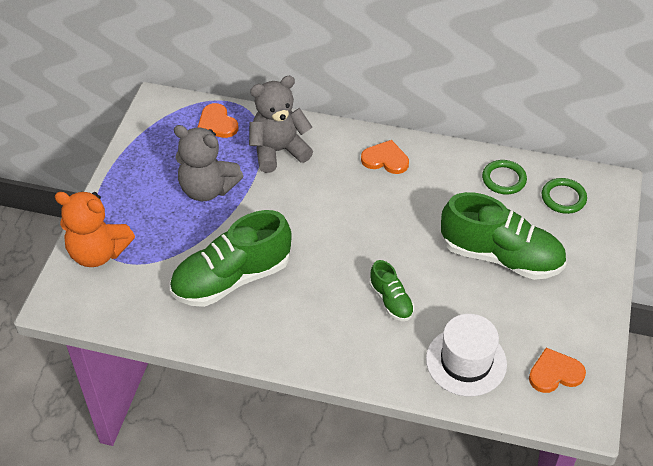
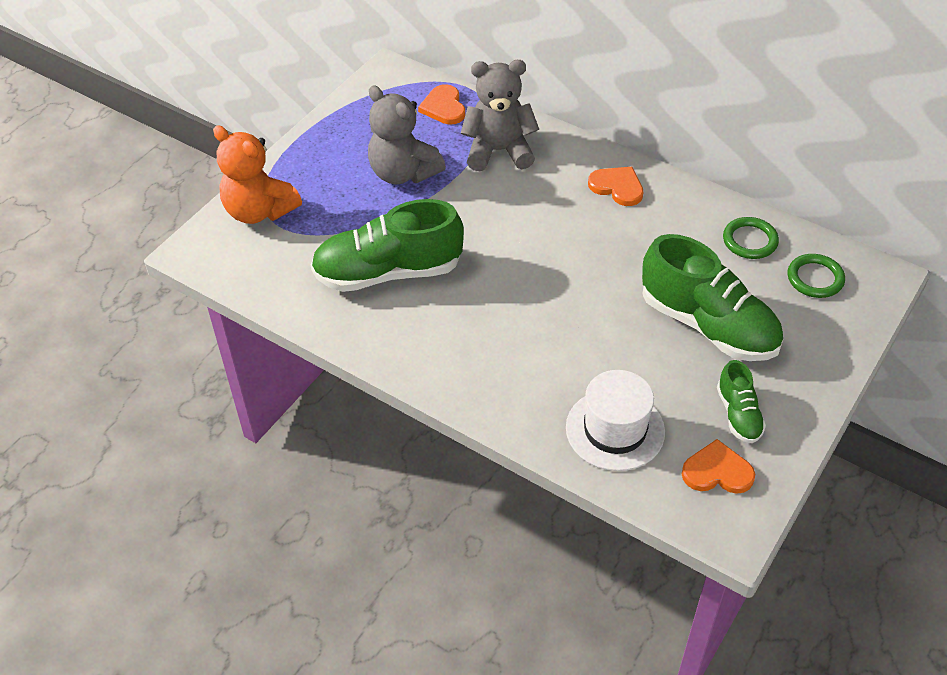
camera: 20 degrees right, 0 degrees up
(391, 301) = (556, 340): green shoe -> green shoe (738, 414)

